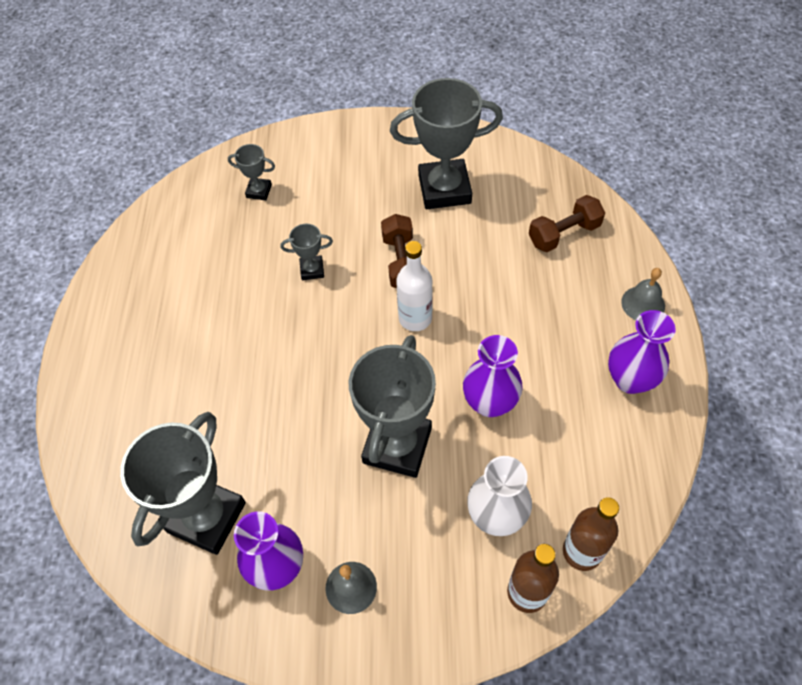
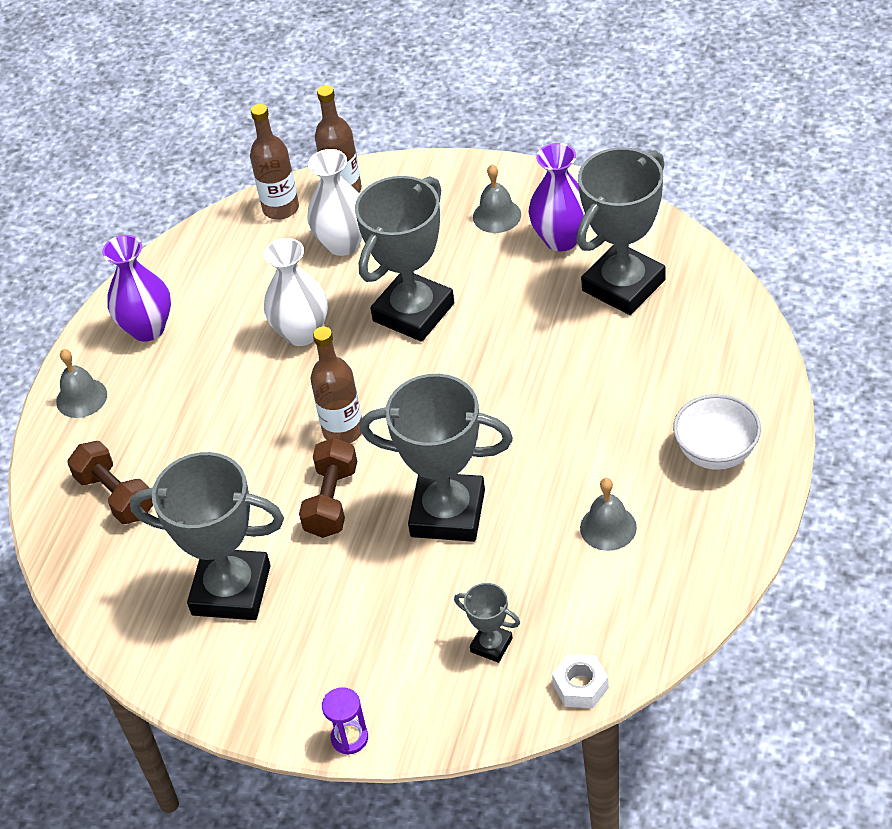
camera: 160 degrees left, 10 degrees down
(114, 358) = (716, 453): none -> white bowl
(192, 282) = (608, 527): none -> grey bell
(197, 179) = (580, 686): none -> white nut
(312, 270) = (448, 513): grey trophy -> grey trophy, size x2.19
(332, 126) = (349, 738): none -> purple hourglass
(415, 318) = (343, 431): white bottle -> brown bottle
(490, 403) = (302, 333): purple vase -> white vase
(564, 234) = (115, 495): brown dumbbell -> brown dumbbell turned 60 degrees clockwise

